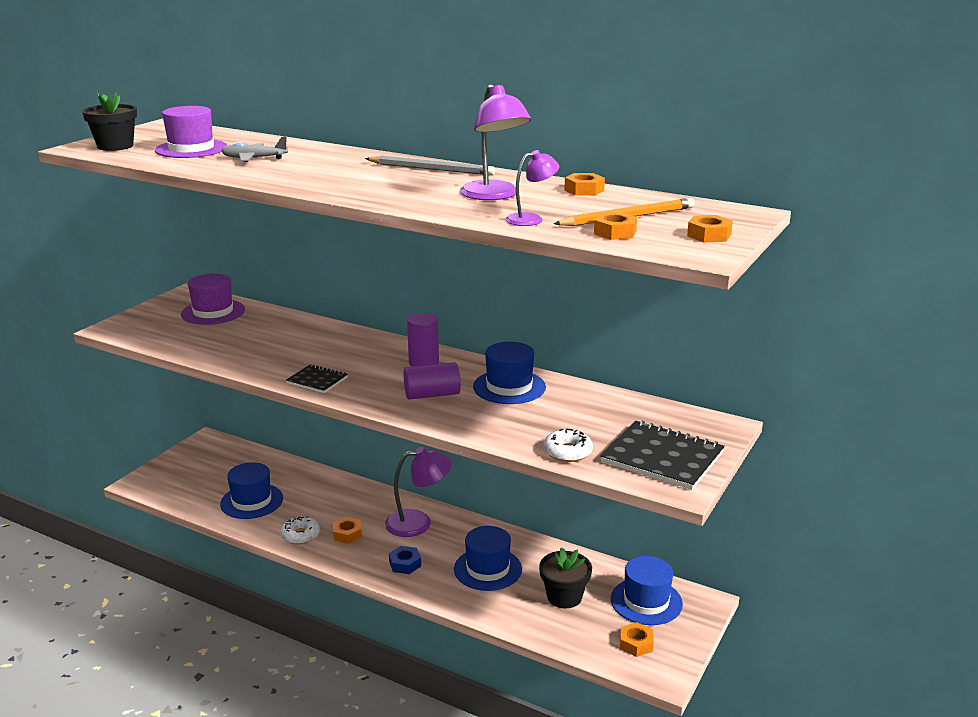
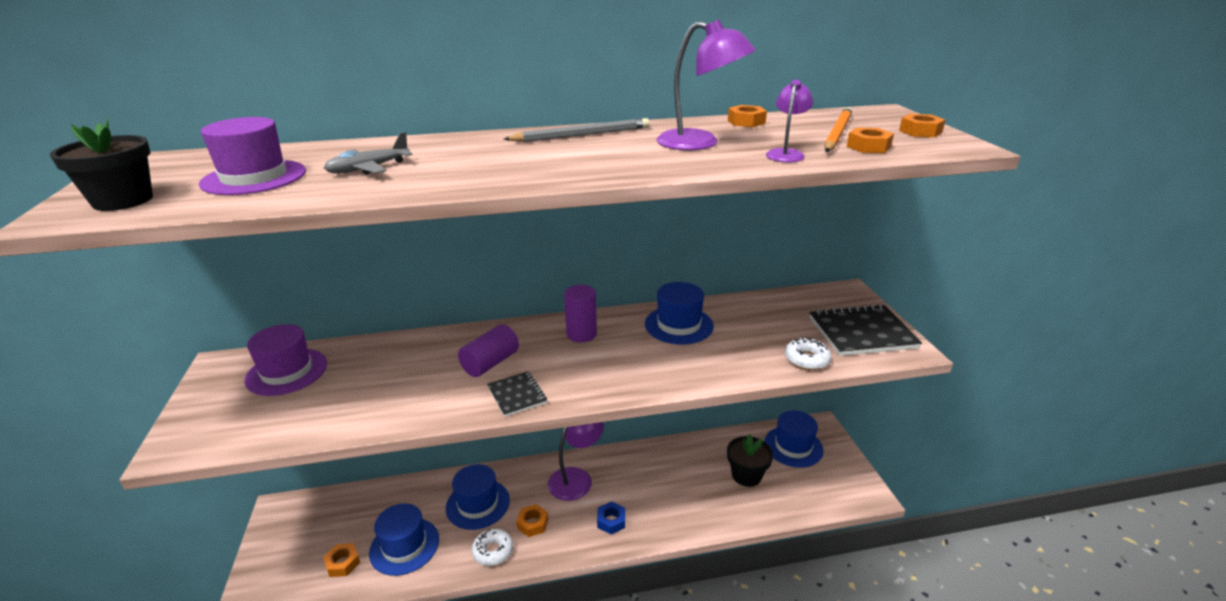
camera: 40 degrees left, 5 degrees up
(317, 380) = (517, 395): black notebook -> black notebook turned 75 degrees clockwise
(432, 395) = (636, 360): purple cylinder -> purple cylinder (490, 363)
(487, 569) = (673, 486): blue hat -> blue hat (478, 504)
(636, 644) = (828, 482): orange nut -> orange nut (343, 563)

